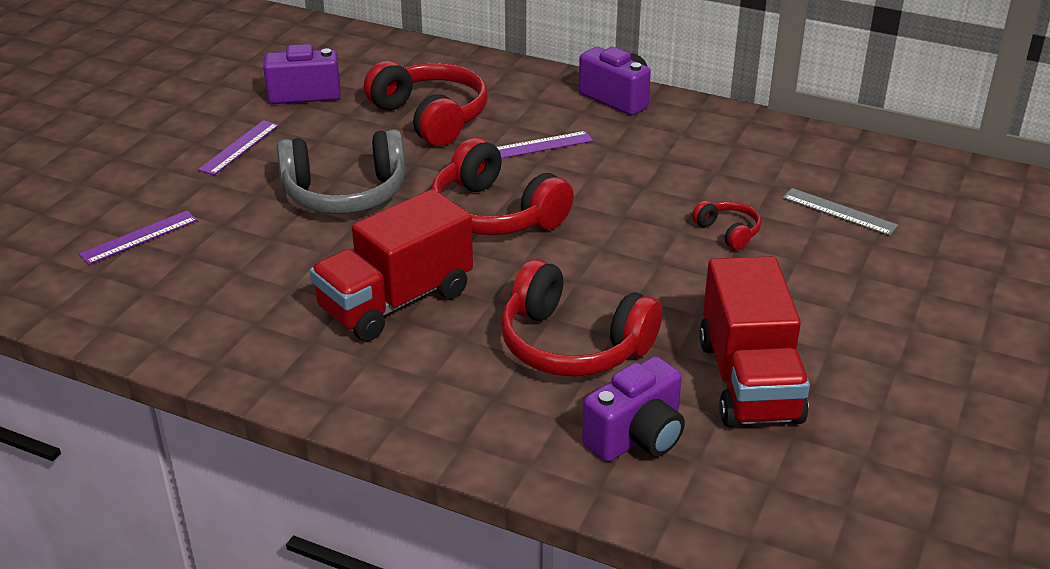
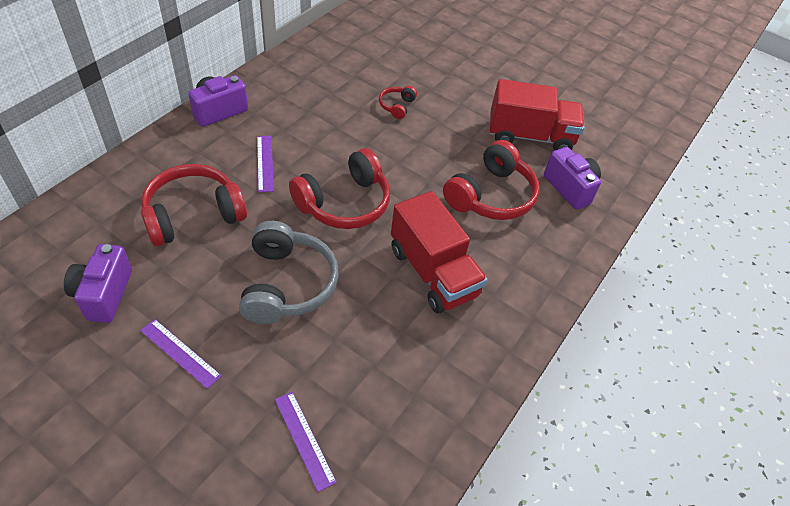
camera: 85 degrees left, 15 degrees up
(728, 232) = (397, 106): red headphones -> red headphones turned 45 degrees counterclockwise
(839, 212) = (390, 61): grey ruler -> none

